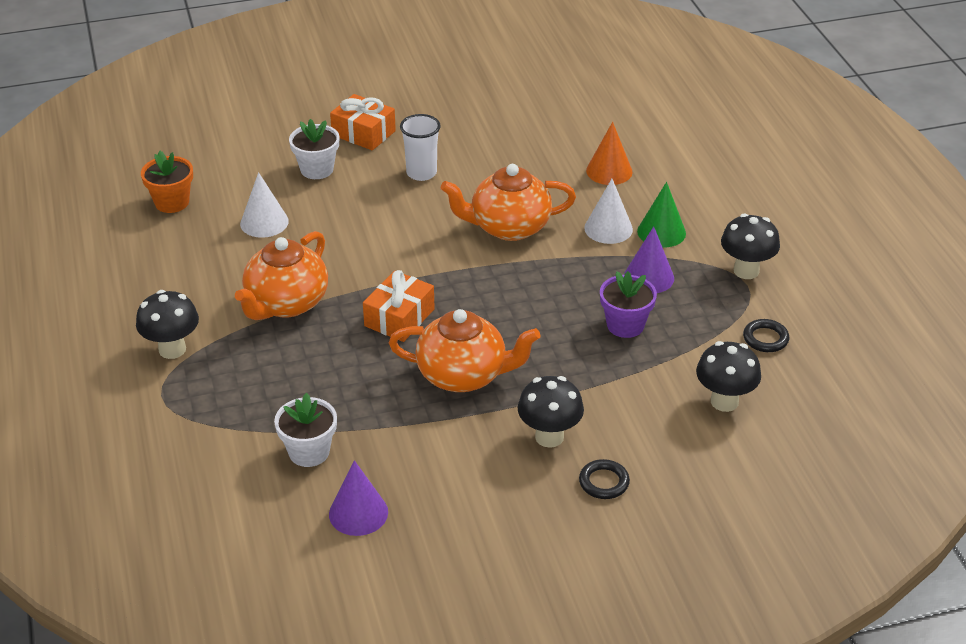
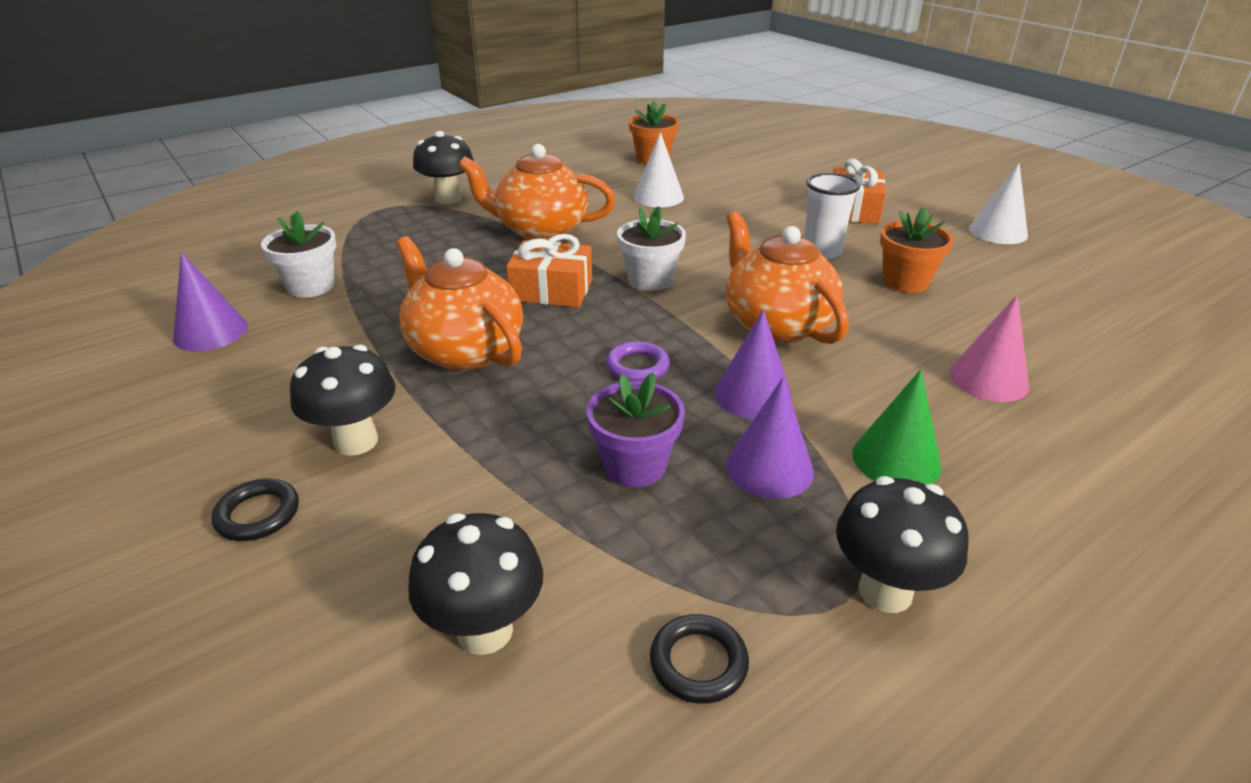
camera: 70 degrees right, 5 degrees down
(317, 169) = (765, 202): white flower pot -> white flower pot (650, 280)
(463, 375) = (464, 350): orange teapot -> orange teapot turned 150 degrees clockwise
(486, 154) = (905, 282): none -> orange flower pot
(526, 300) = (637, 366): none -> purple ring
(581, 262) = (753, 395): none -> purple cone
(608, 228) = (852, 404): white cone -> white cone (998, 232)
(609, 171) = (988, 379): orange cone -> pink cone

